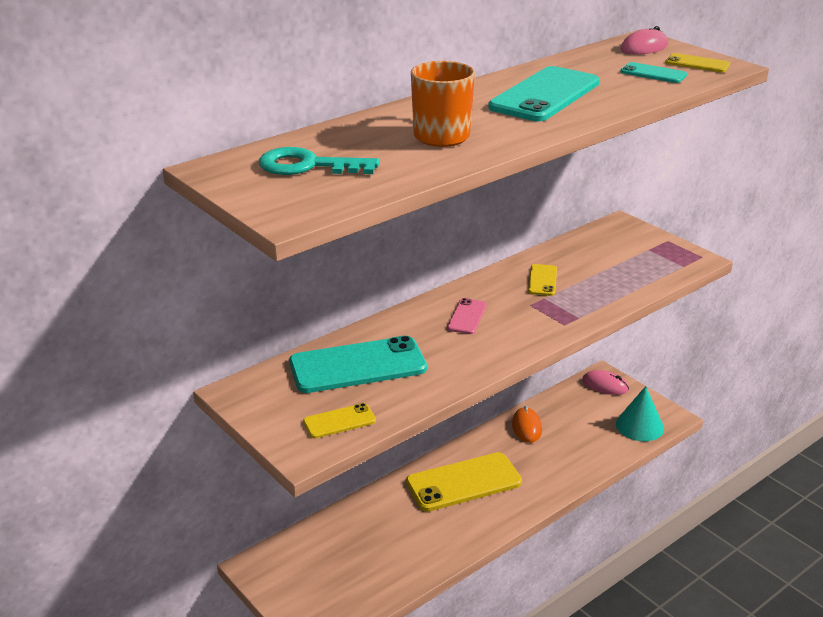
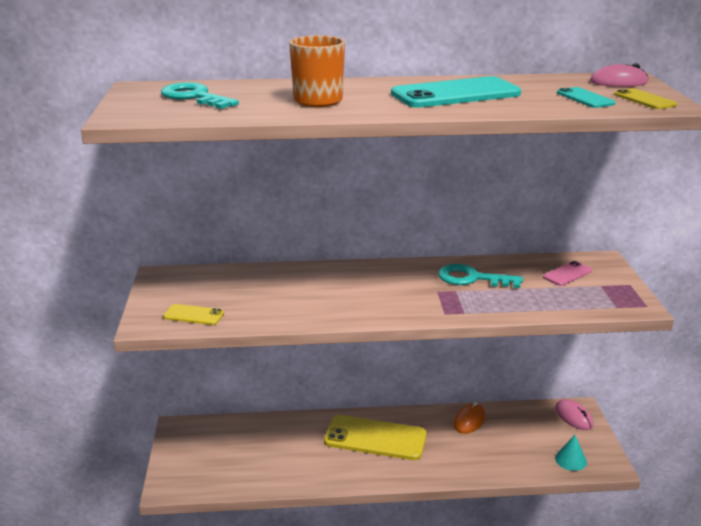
camera: 35 degrees right, 5 degrees down
(358, 366) = (255, 287): turquoise phone -> none
(467, 317) = (376, 283): pink phone -> pink phone (567, 274)
(542, 280) = (472, 278): yellow phone -> turquoise key
(639, 426) = (570, 460): turquoise cone -> turquoise cone, size x0.65

